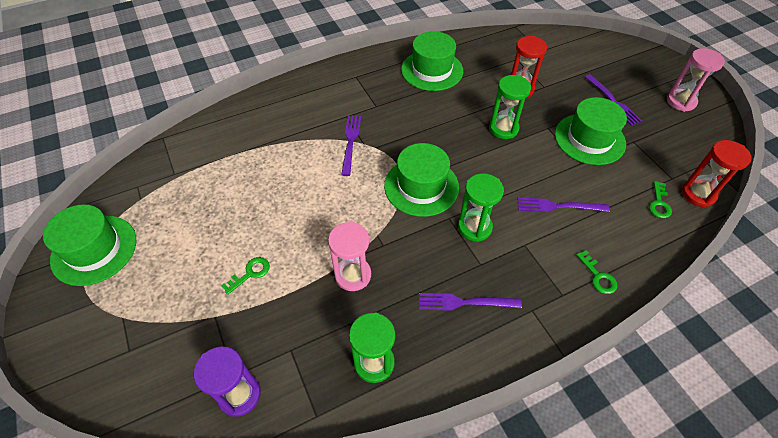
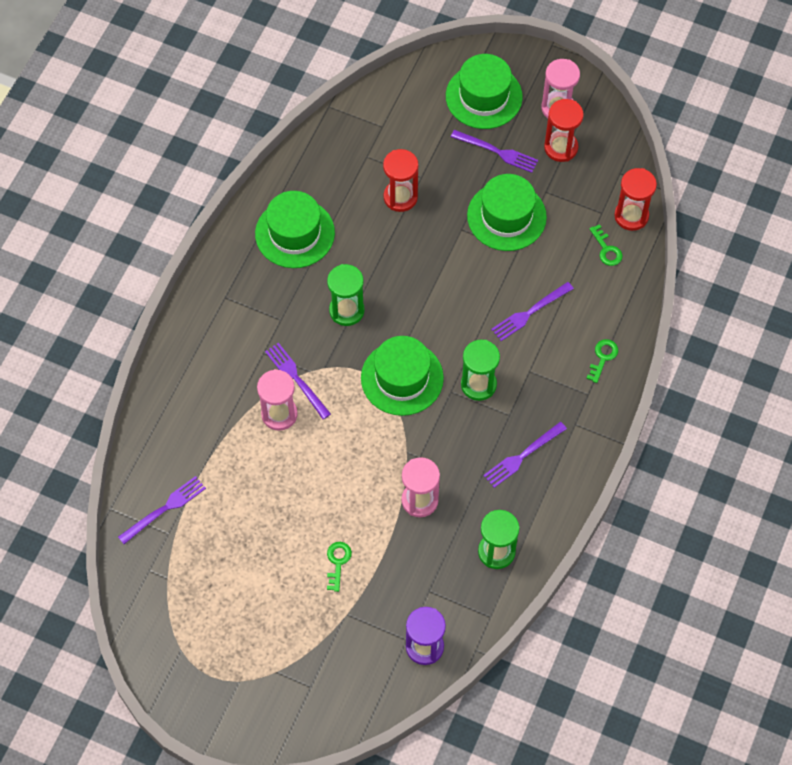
camera: 40 degrees left, 10 degrees up
(94, 249) = (185, 647): green hat -> green hat (484, 96)
(190, 159) = (165, 509): none -> purple fork
(318, 154) = (279, 414): none -> pink hourglass
(503, 128) = (422, 260): green hourglass -> green hourglass (346, 310)
(598, 276) = (602, 358): green key -> green key turned 90 degrees counterclockwise
(666, 123) = (561, 148): none -> red hourglass

